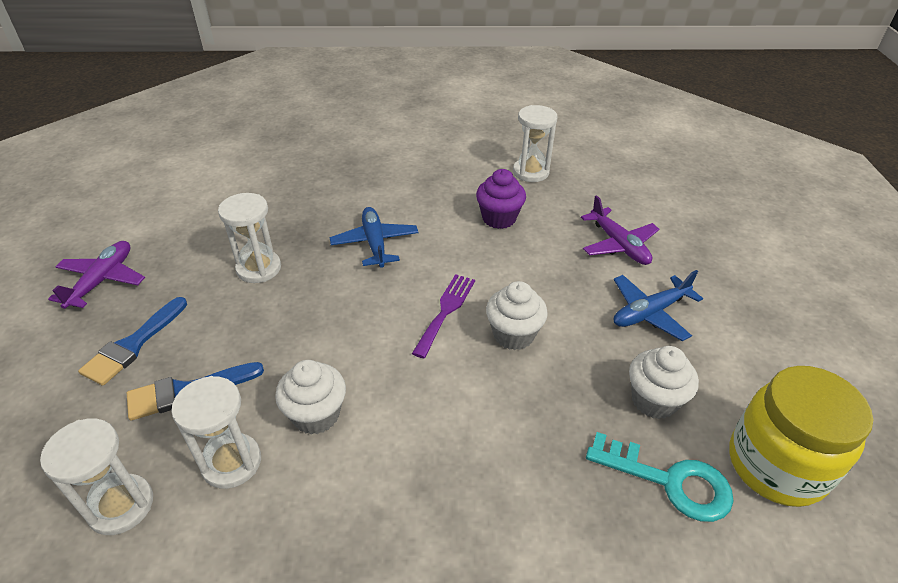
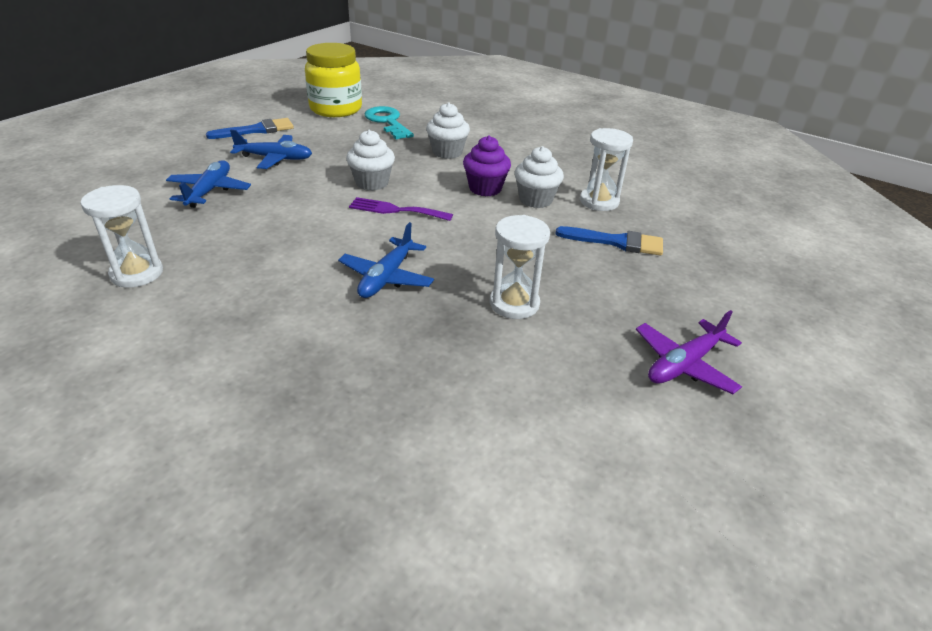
camera: 145 degrees left, 5 degrees down
(121, 506) = (670, 209): white hourglass -> none
(133, 345) = (655, 288): blue brush -> blue brush (257, 130)
(445, 311) = (396, 210): purple fork -> purple fork turned 45 degrees clockwise
(499, 218) = (252, 247): purple cupcake -> purple cupcake (485, 188)
(619, 245) = (209, 191): purple plane -> blue plane
(654, 400) = (346, 137): white cupcake -> white cupcake (447, 152)

